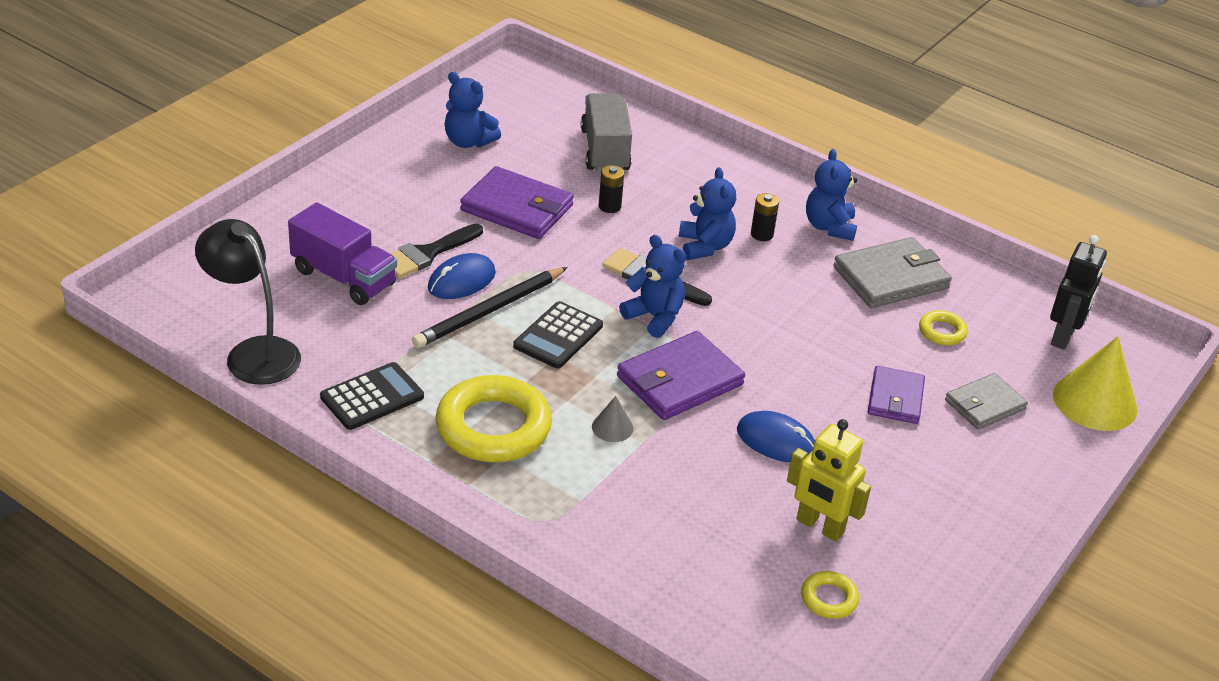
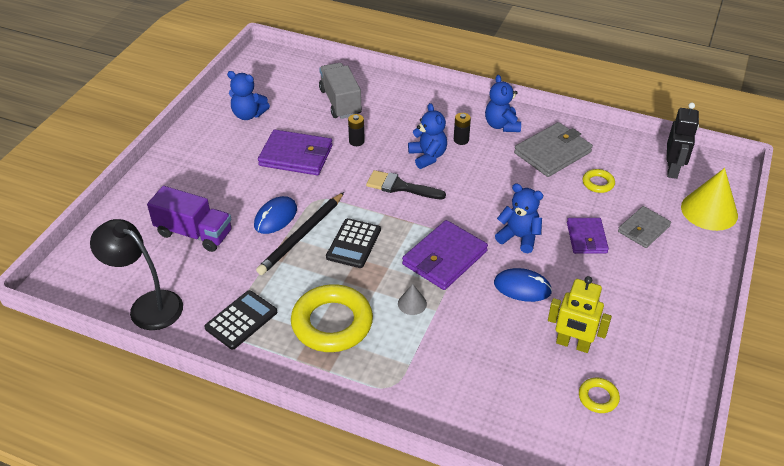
camera: 10 degrees left, 5 degrees up
(427, 254) = (246, 202): black brush -> none
(654, 317) = (412, 215): blue teddy bear -> blue teddy bear (519, 237)

